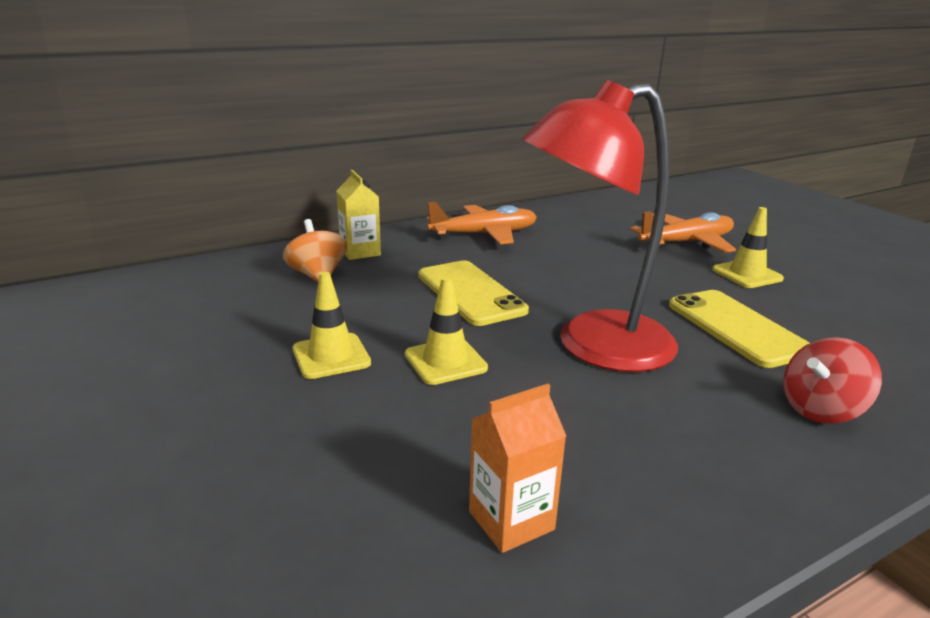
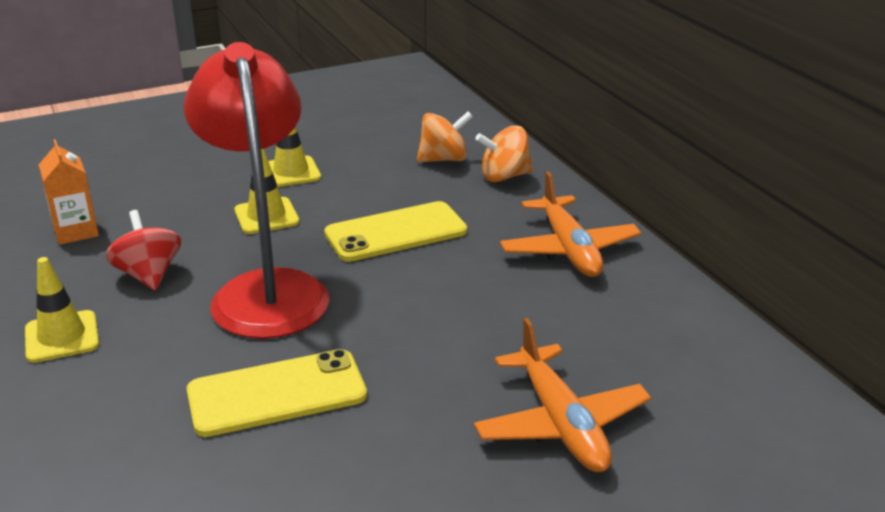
camera: 95 degrees right, 5 degrees up
(360, 252) = (504, 176): yellow carton -> orange spinning top
(747, 274) = (431, 453): yellow traffic cone -> yellow traffic cone (62, 337)
(821, 410) = (105, 400): red spinning top -> red spinning top (148, 275)

